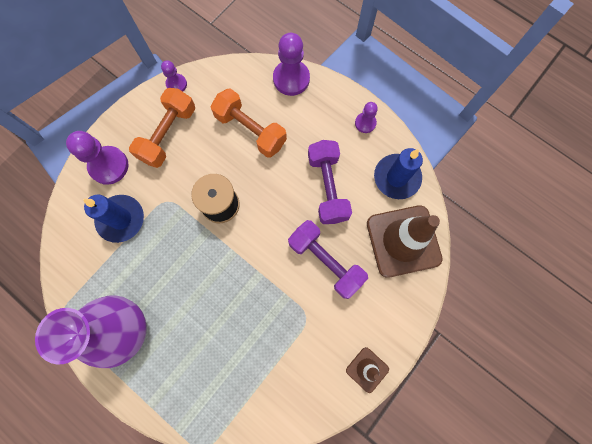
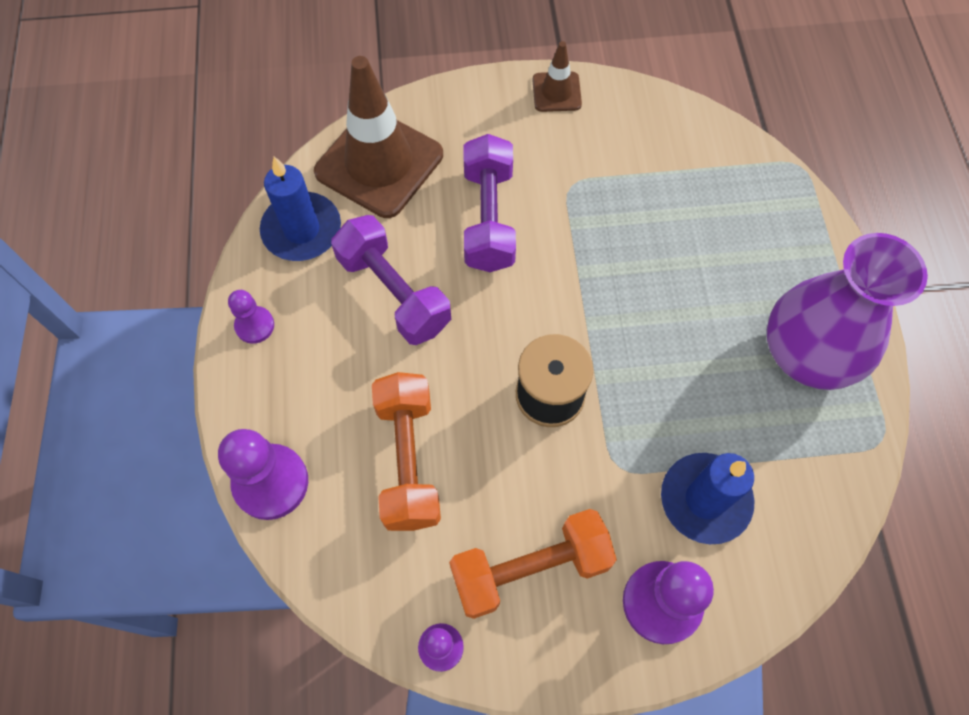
camera: 135 degrees left, 10 degrees down
(327, 187) = (394, 292): purple dumbbell -> purple dumbbell turned 75 degrees counterclockwise

